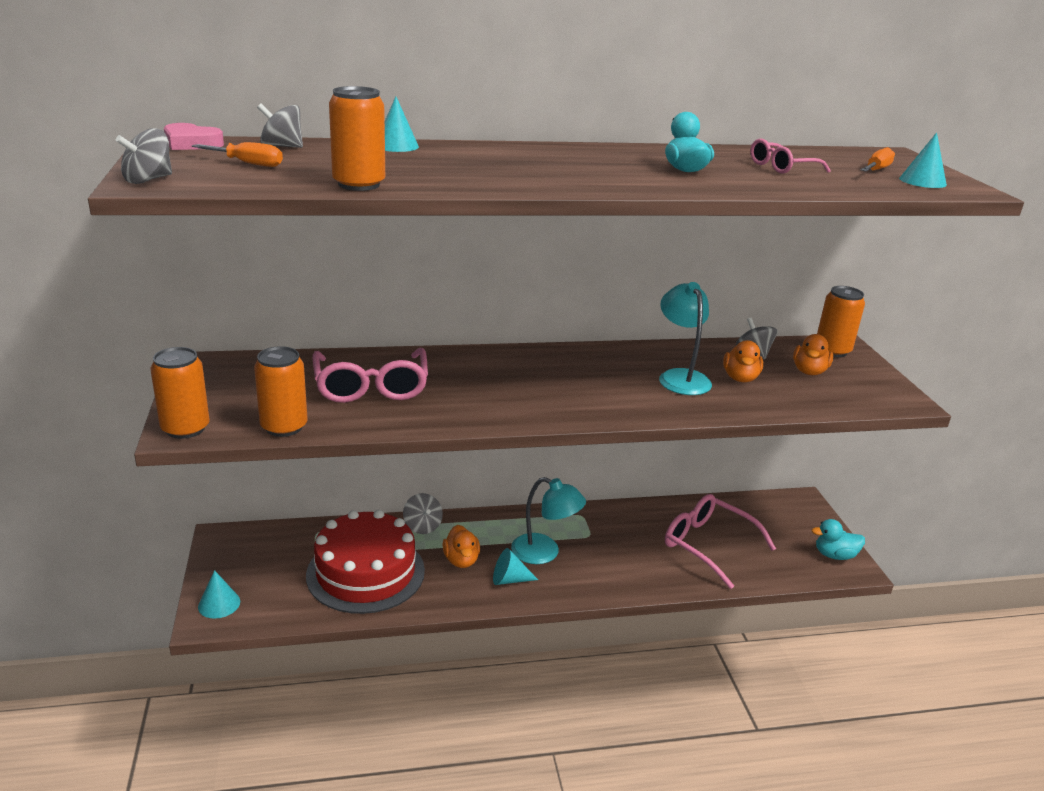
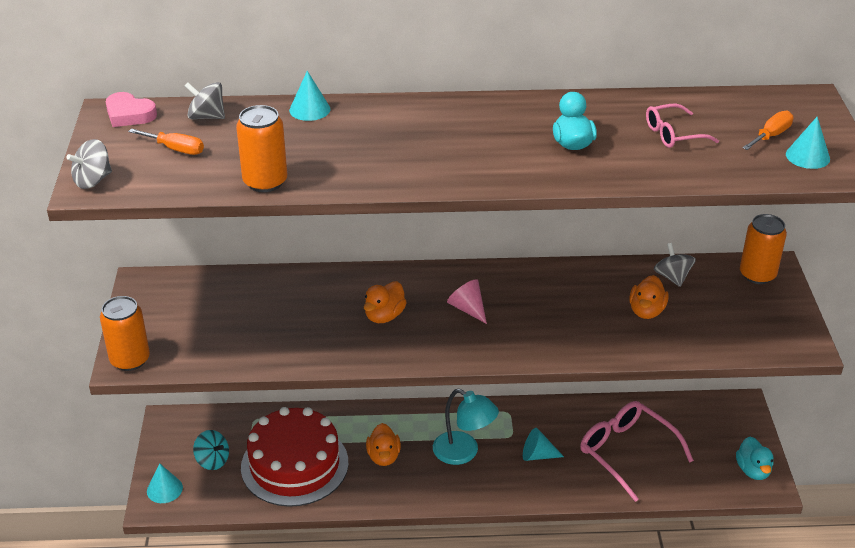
camera: 10 degrees right, 10 degrees up
(273, 573) = (212, 460): none -> turquoise spinning top
(284, 427) = (212, 360): orange can -> none
(371, 386) = (292, 314): pink glasses -> none
(422, 526) = (352, 417): grey spinning top -> none
(509, 579) = (425, 479): turquoise cone -> turquoise cone (537, 455)
(559, 379) = (468, 309): none -> pink cone
(680, 377) = (587, 308): turquoise lamp -> none
(809, 371) = (721, 303): orange duck -> orange duck (384, 316)
(834, 555) = (753, 470): turquoise duck -> turquoise duck turned 105 degrees counterclockwise

